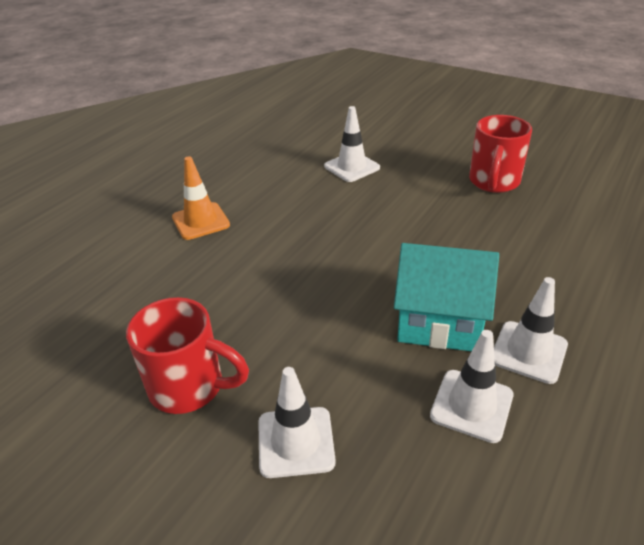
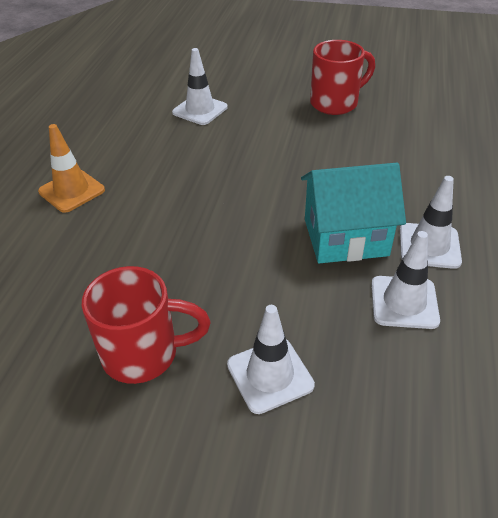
camera: 20 degrees left, 5 degrees up
(493, 182) = (336, 103): red mug -> red mug turned 120 degrees counterclockwise

